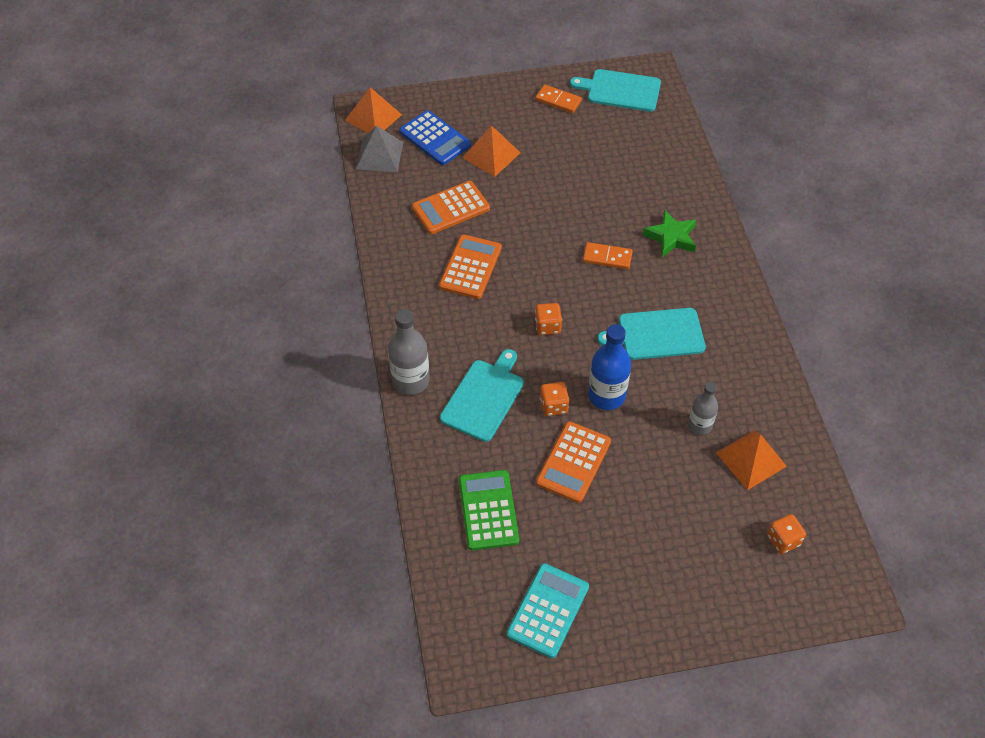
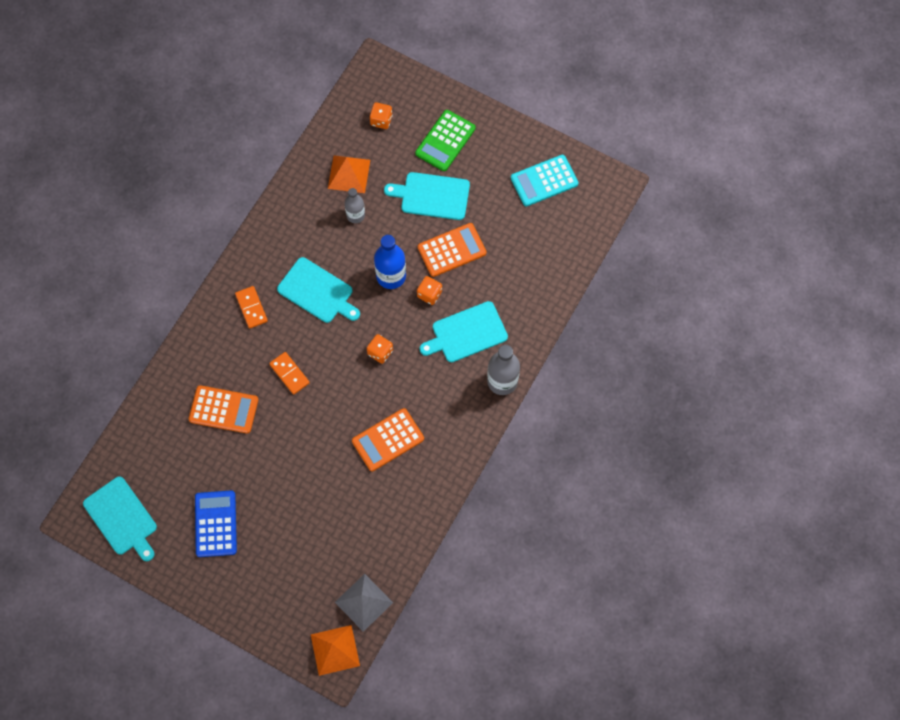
camera: 140 degrees left, 15 degrees up
(435, 138) = (307, 585): blue calculator -> blue calculator (216, 524)
(450, 208) = (356, 504): orange calculator -> orange calculator (223, 410)
(488, 510) = (527, 259): green calculator -> green calculator (445, 141)
(491, 155) = (281, 532): orange pyramid -> none
(558, 100) = (179, 547): orange domino -> orange domino (251, 308)
(647, 501) = (432, 196): none -> turquoise cutting board
(671, 237) = (230, 355): green star -> none

